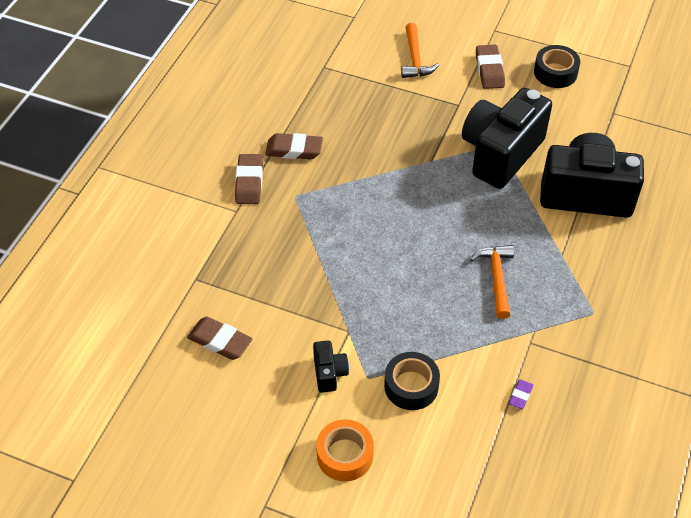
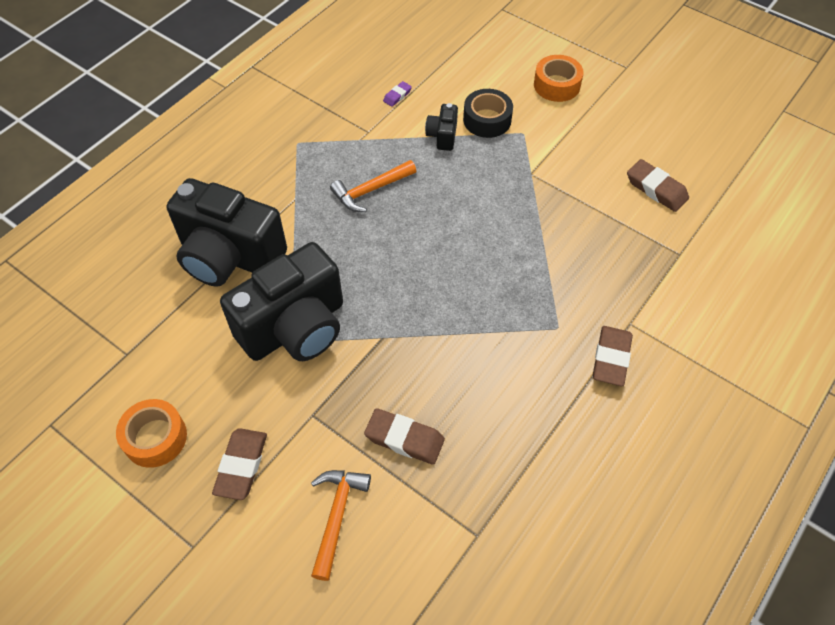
camera: 165 degrees left, 5 degrees up
(294, 150) = (548, 393): brown eraser -> brown eraser (404, 439)
(329, 373) = (556, 143): black camera -> black camera (442, 136)
(496, 278) = (371, 190): orange hammer -> orange hammer turned 45 degrees clockwise
(555, 72) = (155, 438): black tape -> orange tape

